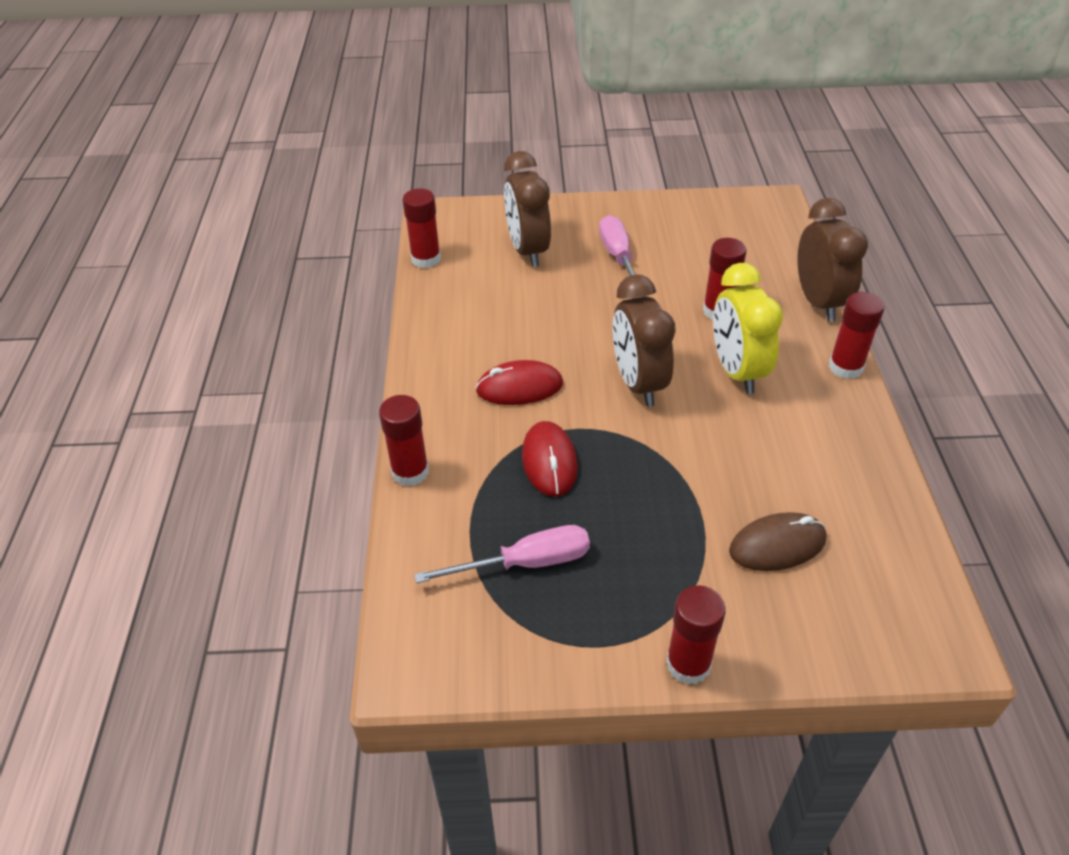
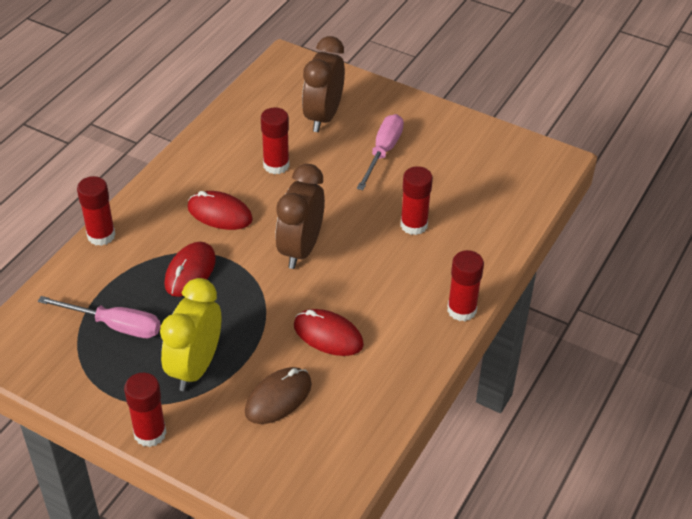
camera: 30 degrees right, 0 degrees up
(426, 259) = (246, 92): red glue stick -> red glue stick (276, 165)
(736, 371) = (378, 274): yellow clock -> yellow clock (195, 367)
(755, 454) = (328, 335): none -> red mouse
(777, 545) = (278, 398): brown mouse -> brown mouse turned 60 degrees counterclockwise
(818, 302) = (498, 254): brown clock -> none

